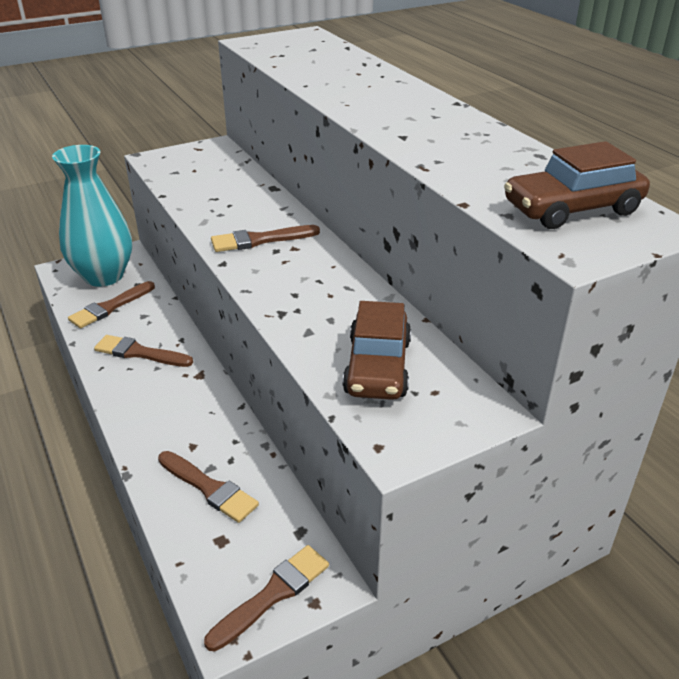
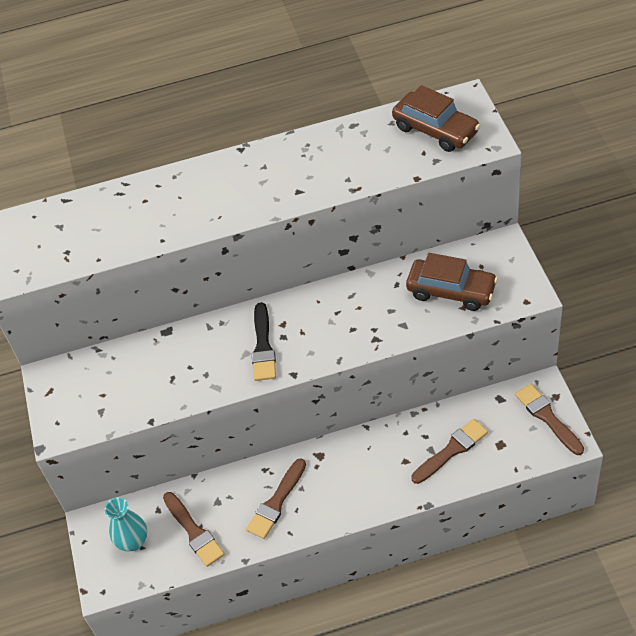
camera: 70 degrees left, 15 degrees up
(104, 276) = (133, 541): turquoise vase -> turquoise vase, size x0.51
(260, 240) = (263, 346): brown brush -> black brush
(572, 209) = (435, 130): brown car -> brown car turned 45 degrees counterclockwise

